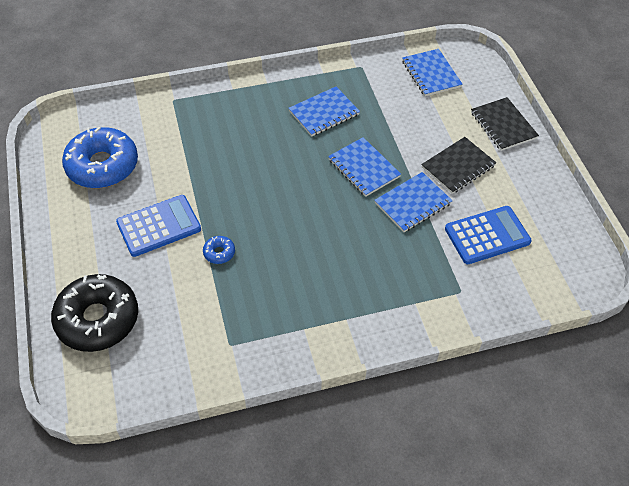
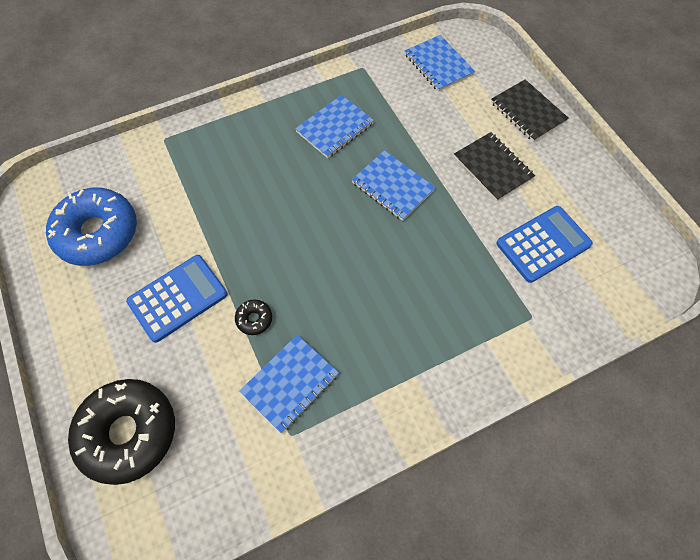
camera: 10 degrees left, 10 degrees up
(219, 252) = (254, 319): blue donut -> black donut
(412, 203) = (455, 220): blue notebook -> blue notebook (290, 383)
(458, 166) = (492, 168): black notebook -> black notebook turned 75 degrees counterclockwise

